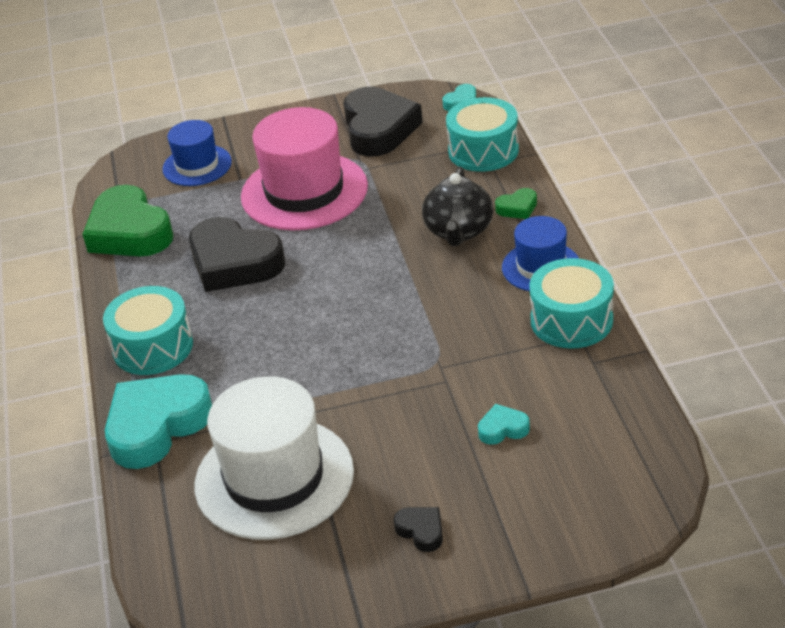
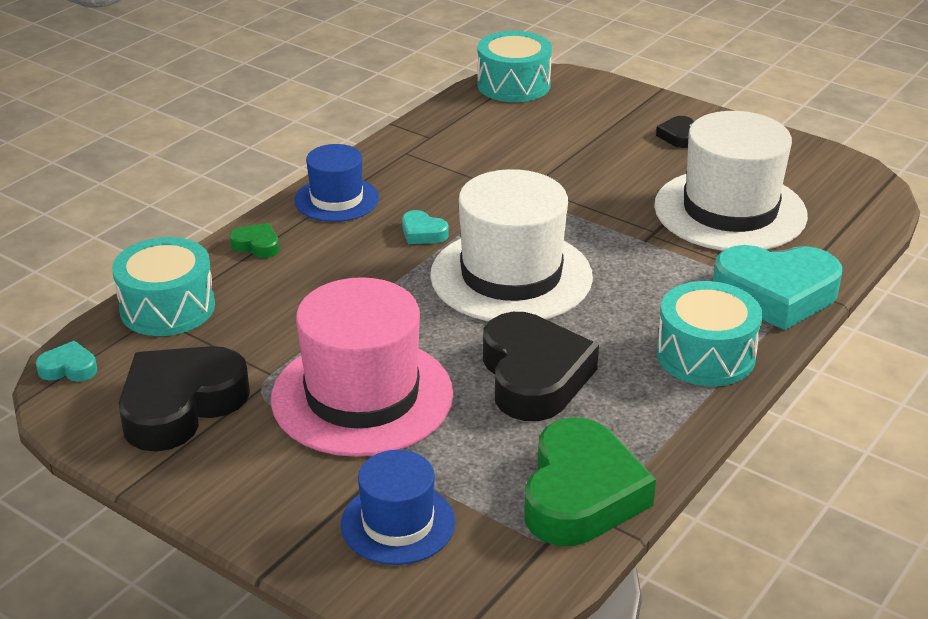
camera: 135 degrees left, 5 degrees down
(341, 305) = (511, 276): none -> white hat
(458, 231) = (328, 262): black teapot -> none
(503, 429) = (546, 144): turquoise heart -> turquoise heart (423, 233)
(571, 320) = (391, 161): turquoise drum -> turquoise drum (513, 85)

